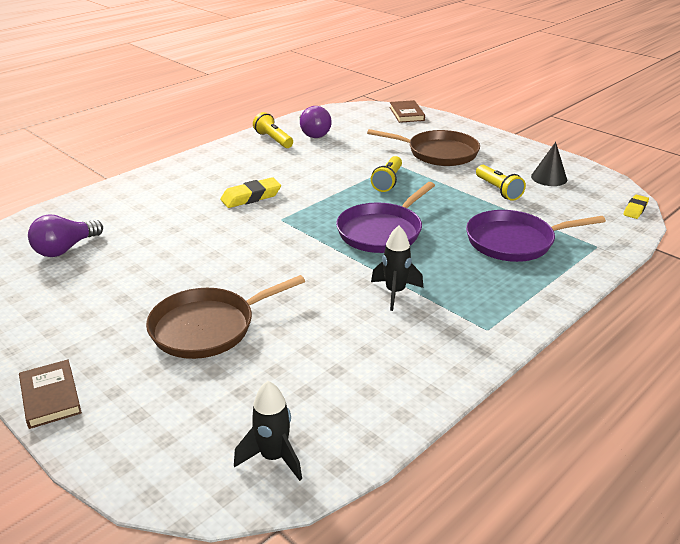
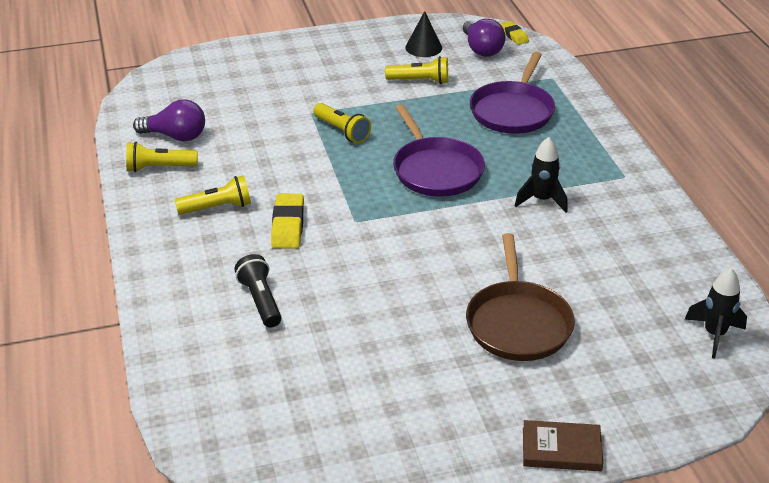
camera: 60 degrees left, 5 degrees up
(65, 249) = (280, 391): purple light bulb -> purple light bulb (481, 49)
(159, 213) = (260, 300): none -> black flashlight
(249, 169) = (218, 207): none -> yellow flashlight
(406, 114) = (199, 62): brown book -> none
(439, 153) = (313, 80): brown pan -> none

